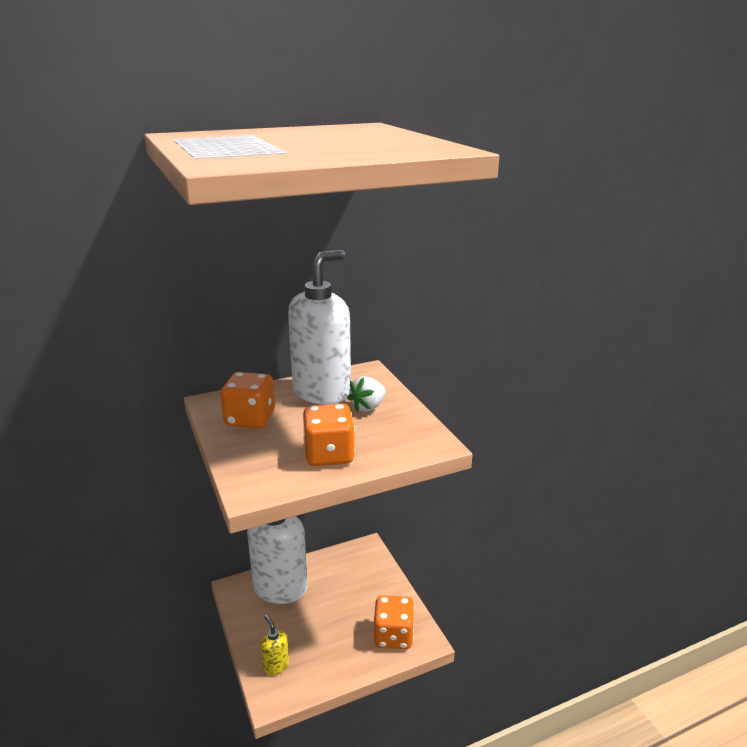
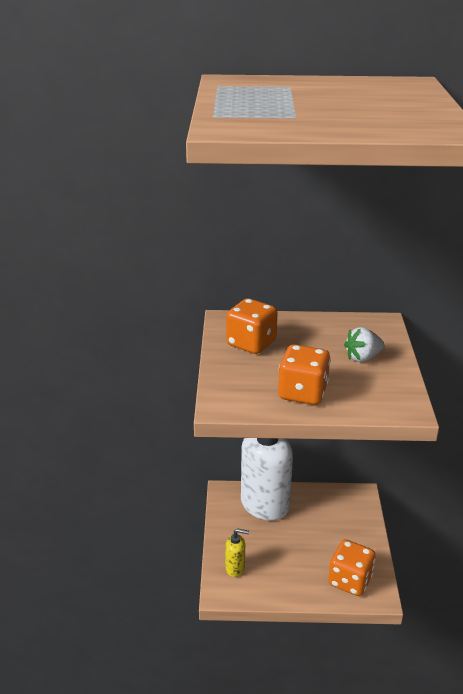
camera: 25 degrees right, 5 degrees up
(276, 666) = (235, 568): yellow soap dispenser -> yellow soap dispenser turned 105 degrees clockwise
(322, 392) = (328, 333): white soap dispenser -> none

